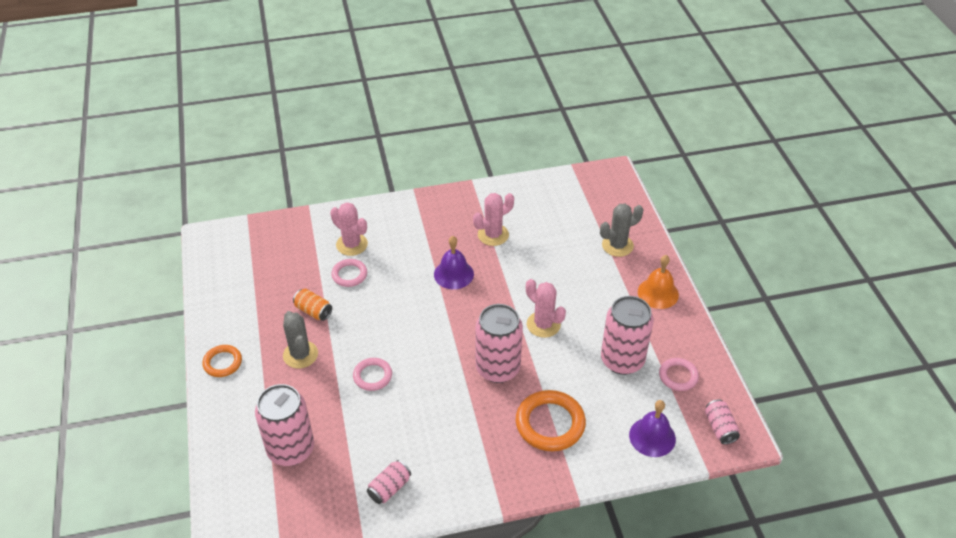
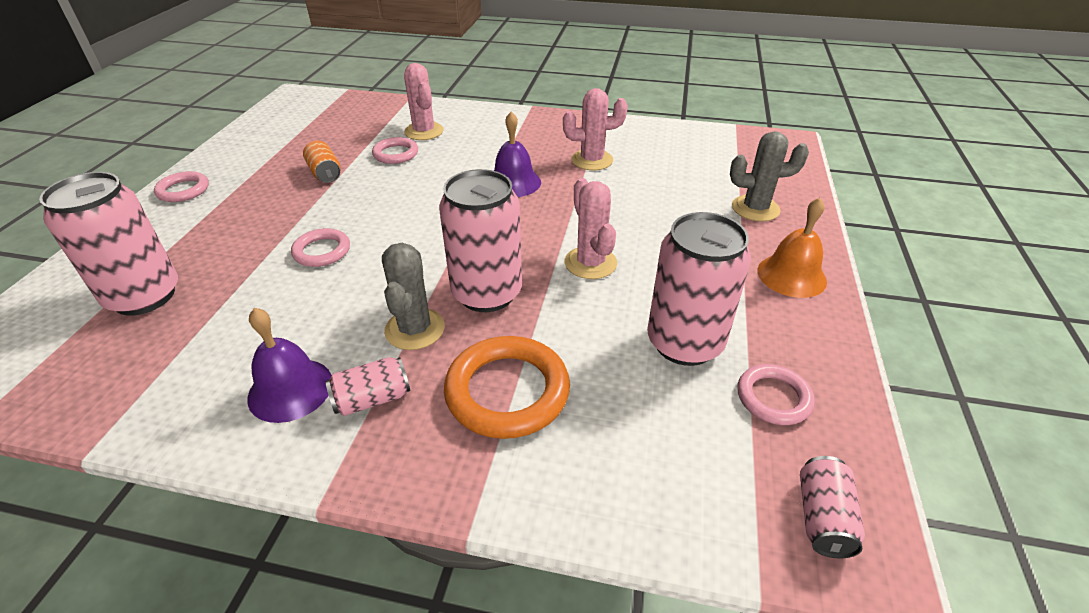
camera: 25 degrees right, 5 degrees down
(222, 363) = (183, 190): orange ring -> pink ring
(300, 355) = (267, 206): grey cactus -> grey cactus (415, 329)
(389, 488) = (201, 391): pink can -> pink can (372, 399)
(652, 437) = (673, 480): purple bell -> purple bell (290, 389)

